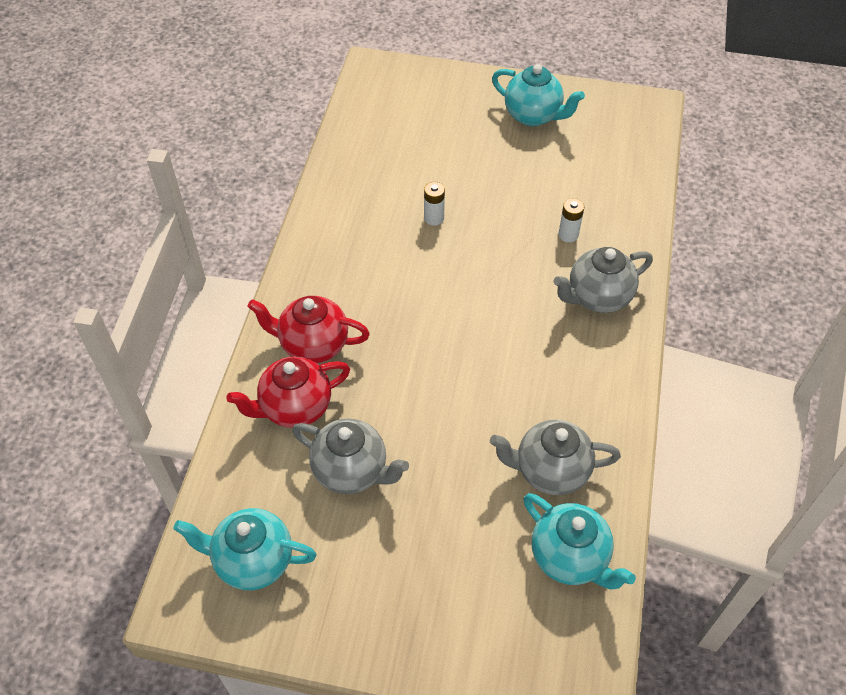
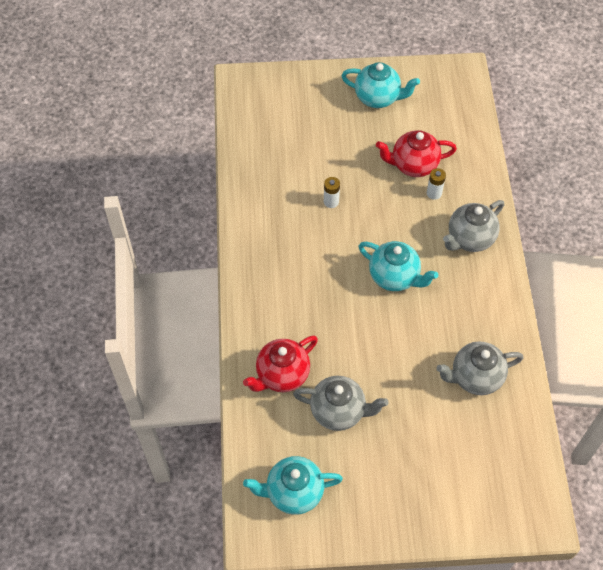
camera: 15 degrees left, 5 degrees up
(313, 345) = (277, 324): red teapot -> red teapot (413, 165)
(570, 557) = (506, 435): turquoise teapot -> turquoise teapot (394, 277)

